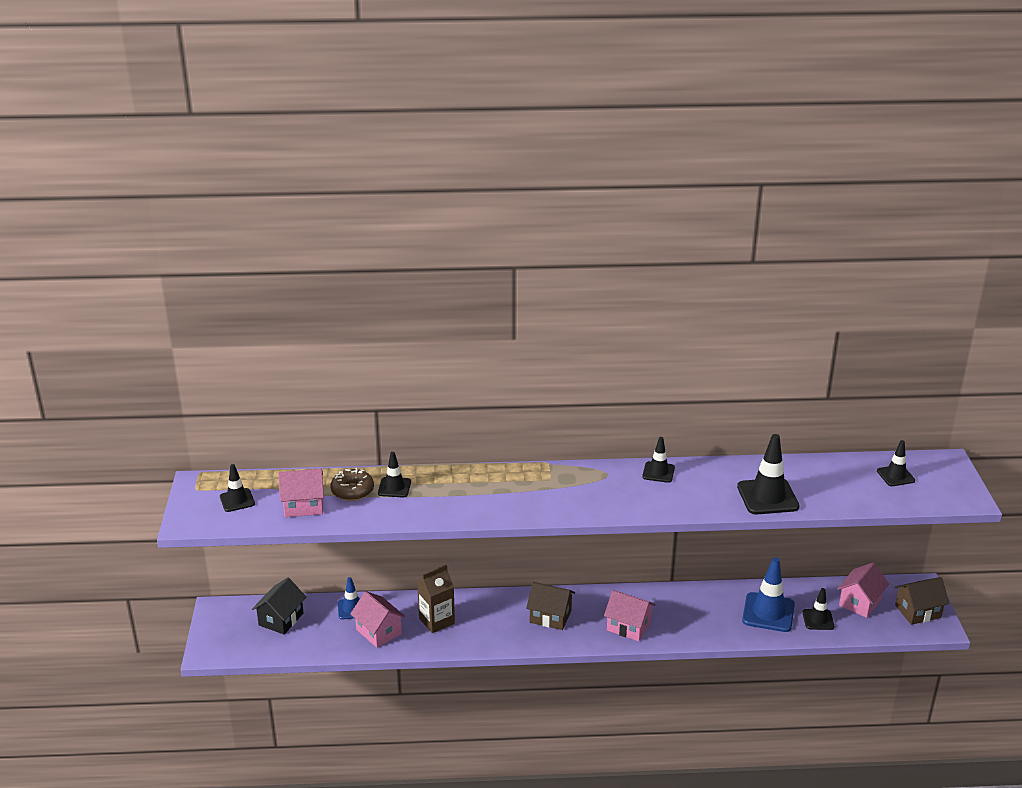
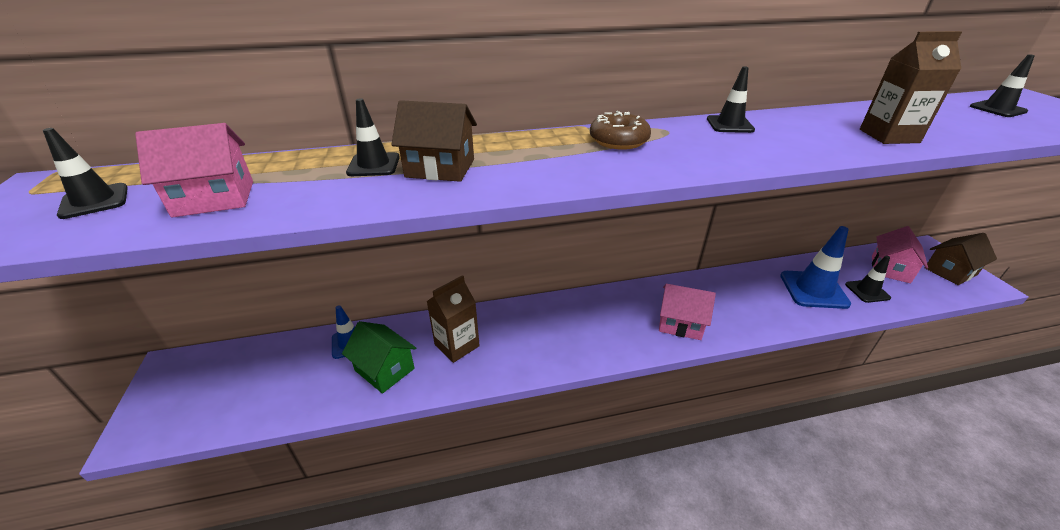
camera: 10 degrees left, 5 degrees up
(281, 619) = (255, 369): black house -> none
(352, 491) = (305, 174): brown donut -> brown donut (618, 141)
(379, 631) = (384, 369): pink house -> green house
(550, 616) = (589, 323): brown house -> brown house (440, 168)
(767, 497) = (889, 136): black traffic cone -> brown carton

